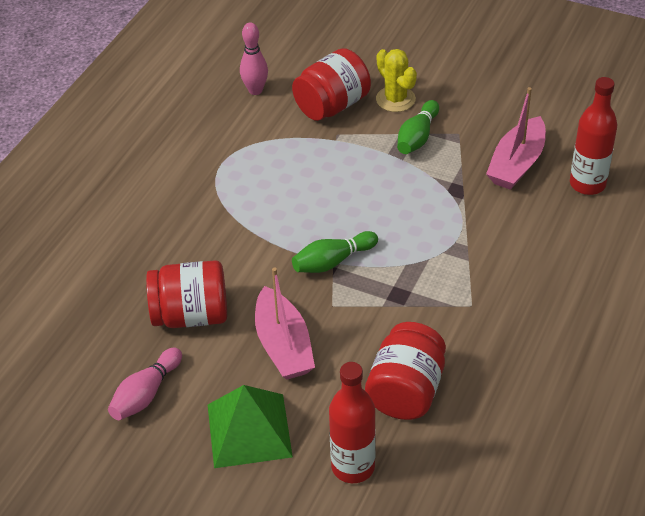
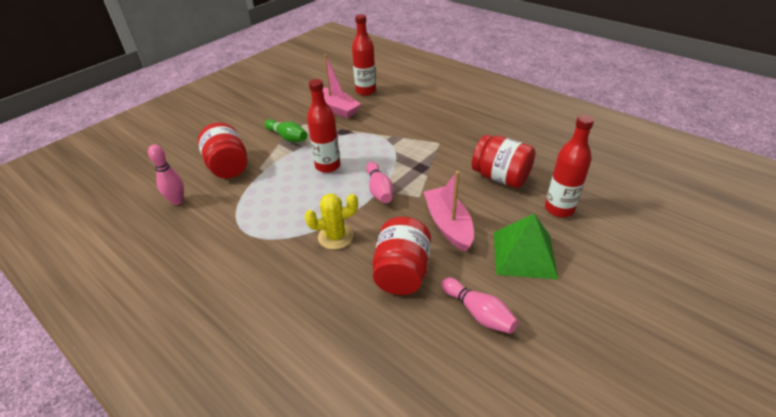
camera: 75 degrees left, 5 degrees down
(283, 345) = (448, 225): pink boat -> pink boat turned 105 degrees counterclockwise
(332, 261) = (379, 190): green bowling pin -> pink bowling pin
(366, 197) = (328, 166): none -> red bottle
(395, 99) = (246, 140): yellow cactus -> yellow cactus (335, 237)

